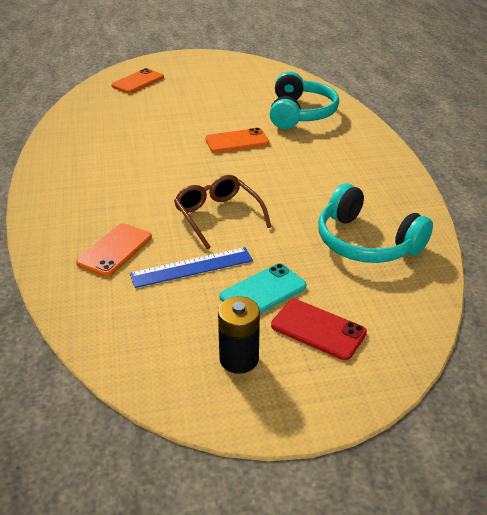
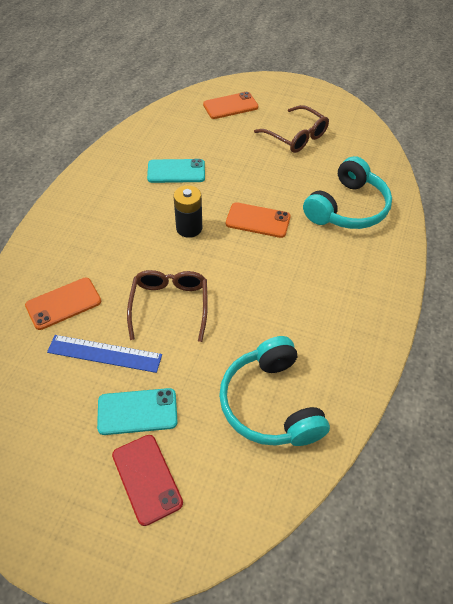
camera: 30 degrees right, 15 degrees up
(132, 133) = (176, 171): none -> turquoise phone
(214, 85) = (296, 136): none -> brown glasses
(239, 359) = (63, 472): black battery -> black battery (189, 228)

